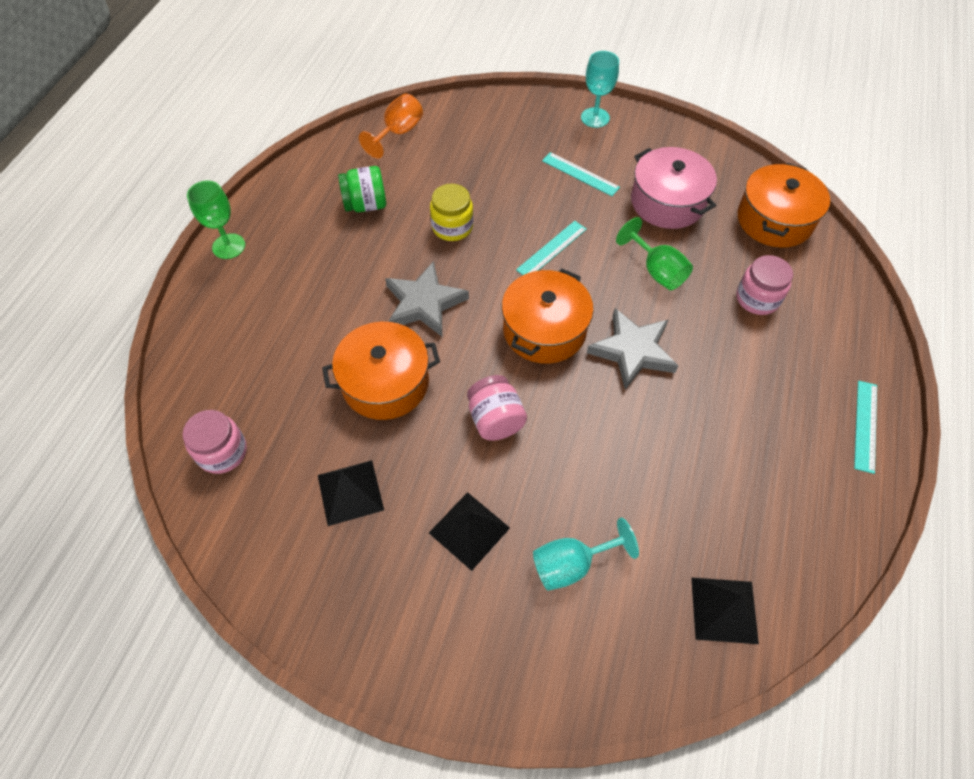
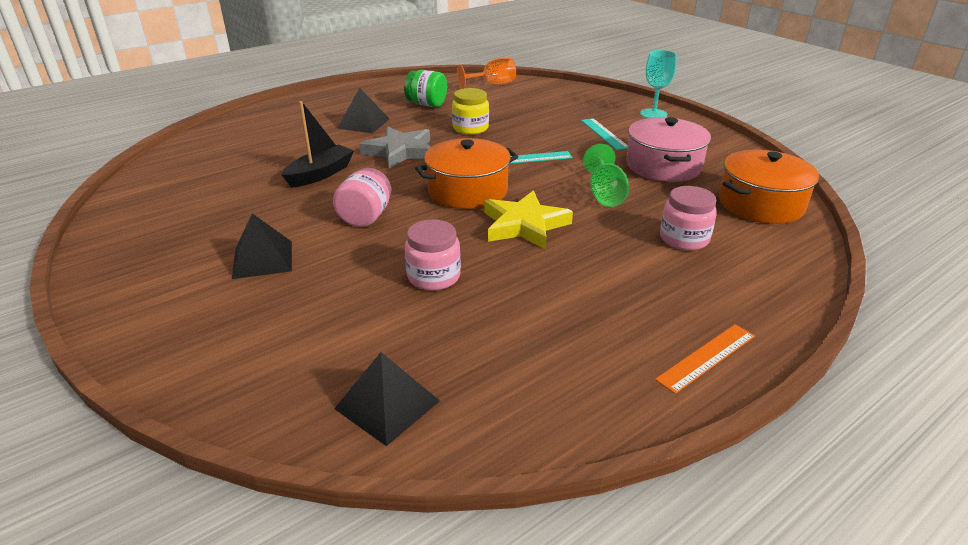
camera: 35 degrees right, 25 degrees down
(222, 452) = (183, 165): pink jar -> pink jar (433, 276)
(228, 246) = (320, 96): green goblet -> none
(350, 492) = (221, 210): black pyramid -> black pyramid (363, 123)
(385, 383) = (320, 174): orange pot -> black boat
(571, 564) = (304, 311): turquoise goblet -> none
(632, 351) = (524, 225): grey star -> yellow star
(865, 425) = (707, 357): turquoise ruler -> orange ruler

